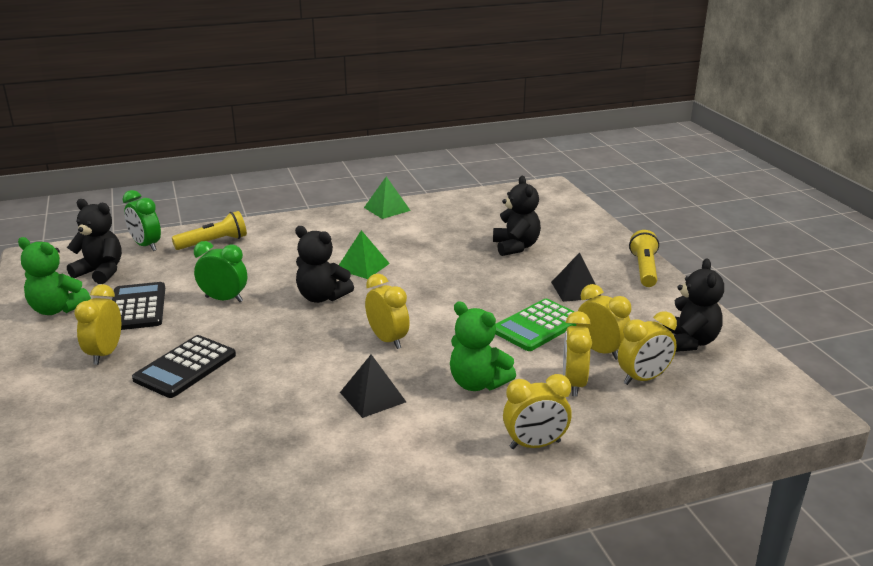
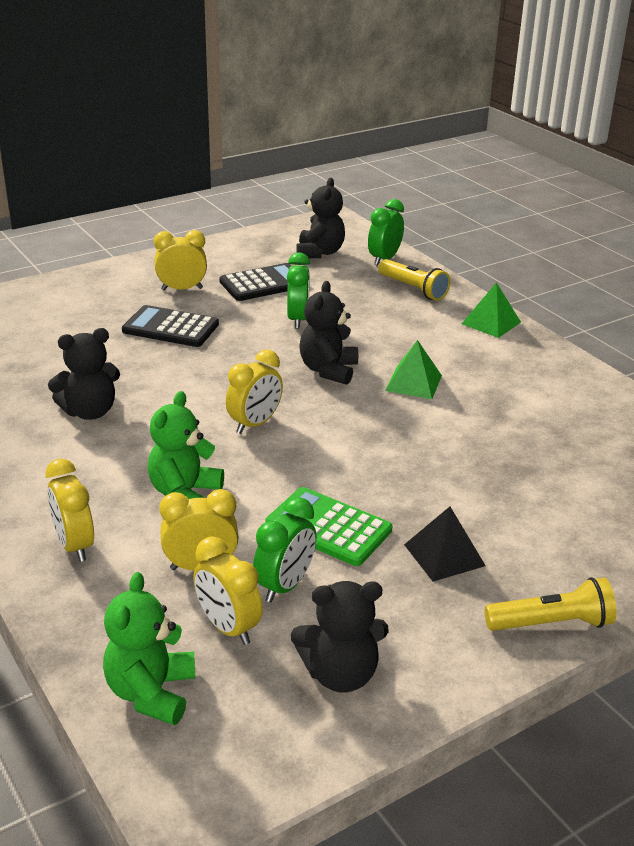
camera: 75 degrees right, 5 degrees up
(57, 309) = (246, 252): green teddy bear -> green teddy bear (151, 693)
(372, 397) = (144, 431): black pyramid -> none
(387, 209) = (582, 374): green pyramid -> green pyramid (491, 323)
(515, 247) = (543, 490): black teddy bear -> black teddy bear (90, 412)
(600, 351) = (285, 586): yellow clock -> green clock

